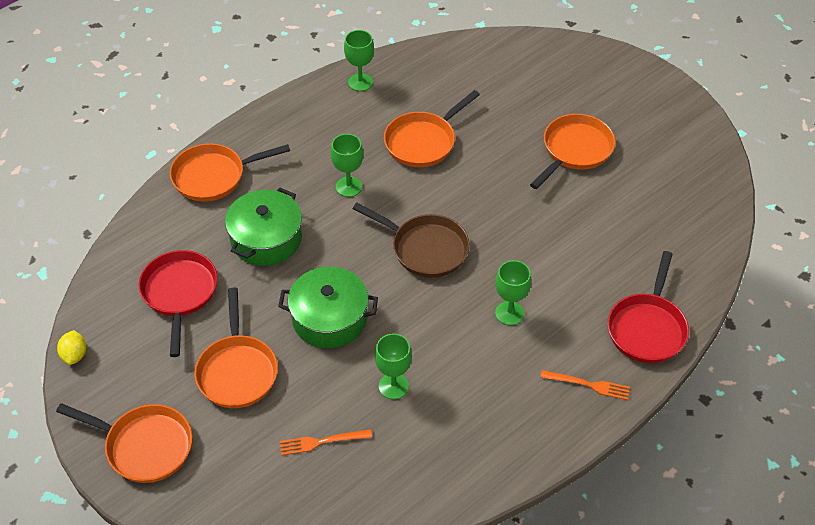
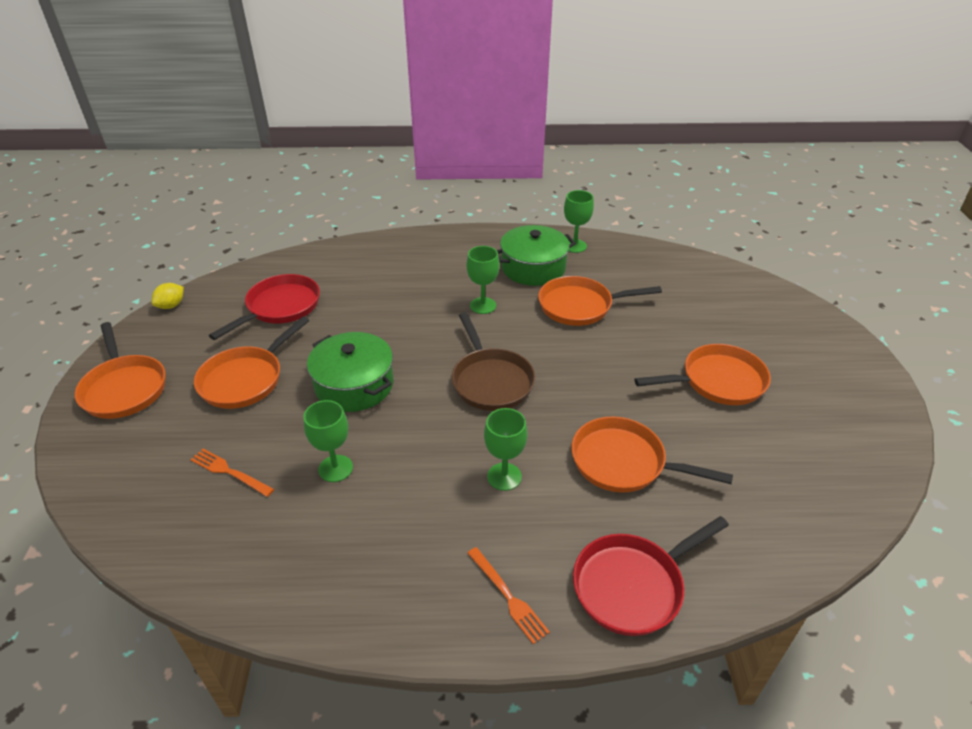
camera: 40 degrees right, 10 degrees down
(213, 176) = (397, 251): orange pan -> orange pan (623, 462)
(266, 239) = (380, 306): green pot -> green pot (533, 268)

